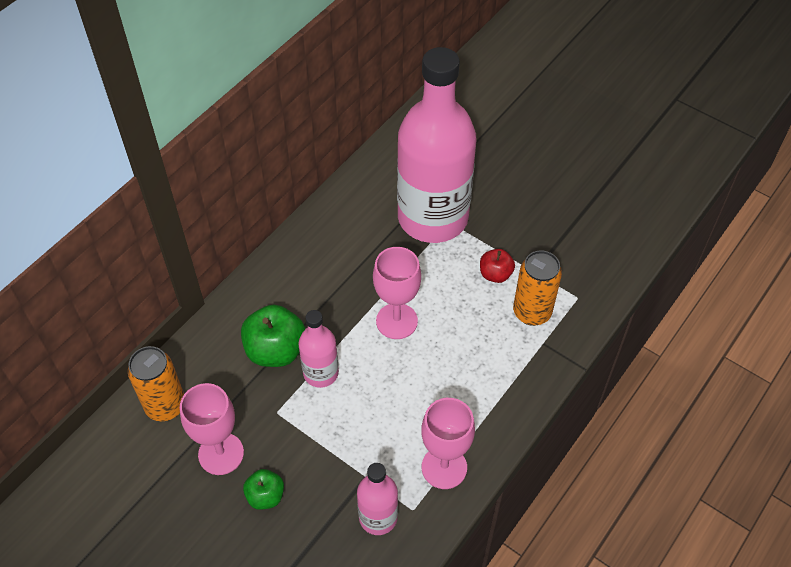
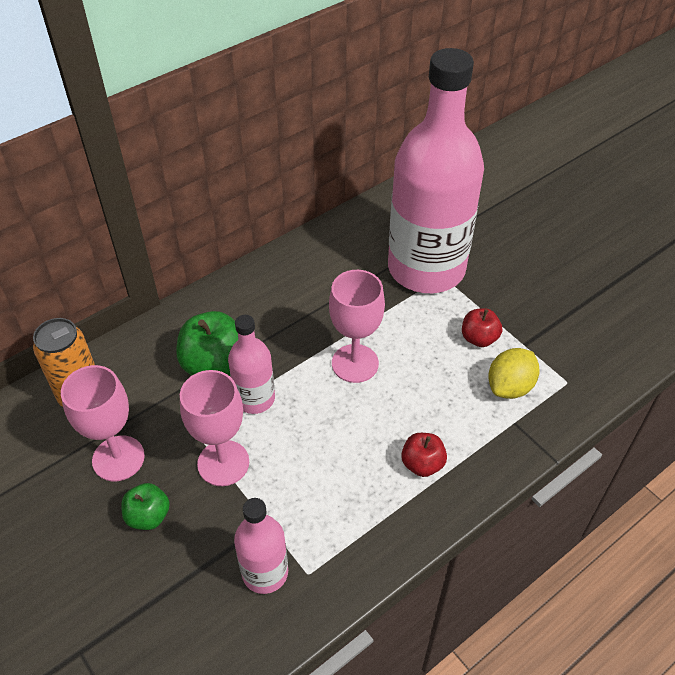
camera: 15 degrees right, 5 degrees down
(444, 467) = (359, 534): pink goblet -> pink goblet (223, 463)
(478, 396) = (422, 464): none -> red apple
(532, 312) = (510, 386): orange can -> yellow lemon

